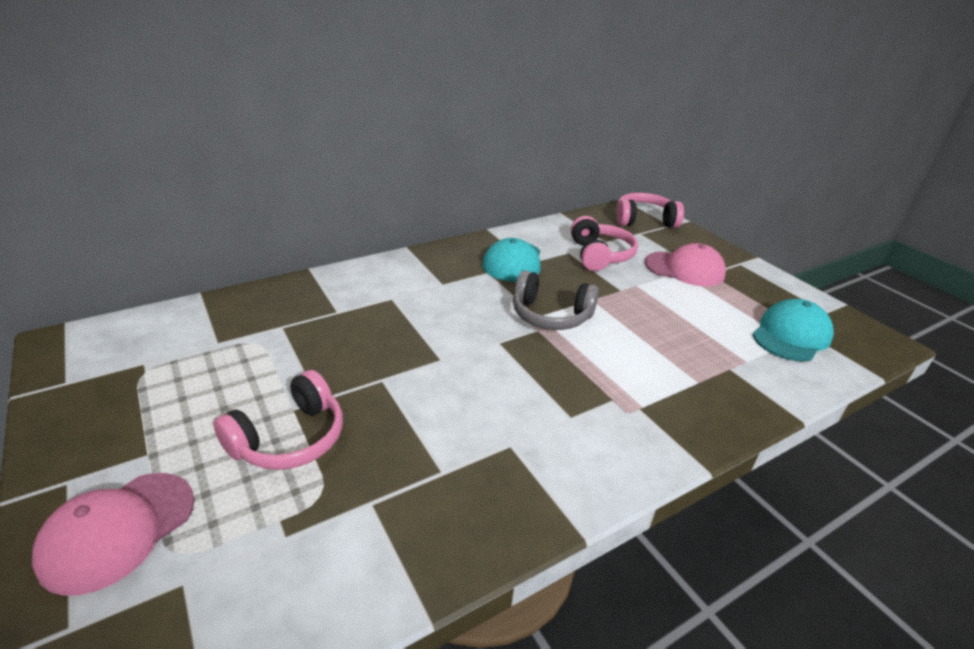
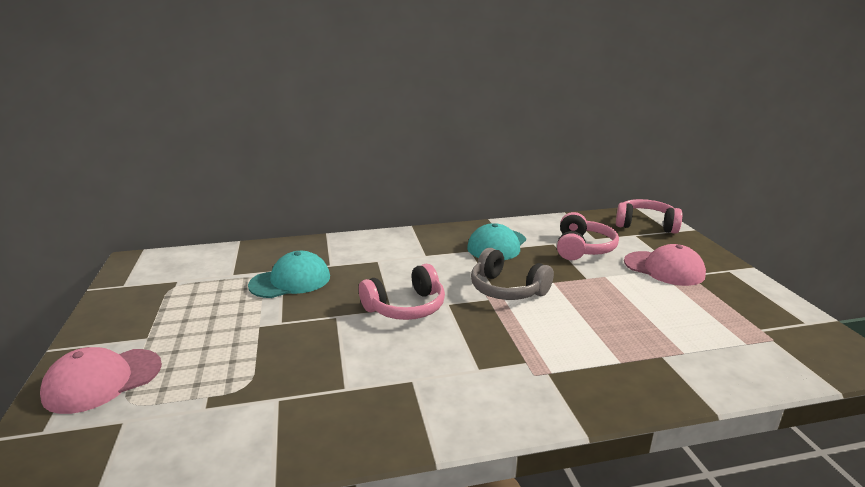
camera: 20 degrees right, 10 degrees down
(290, 438) = (245, 344): pink headphones -> pink headphones (406, 307)
(791, 335) = (750, 338): turquoise cap -> turquoise cap (290, 281)

